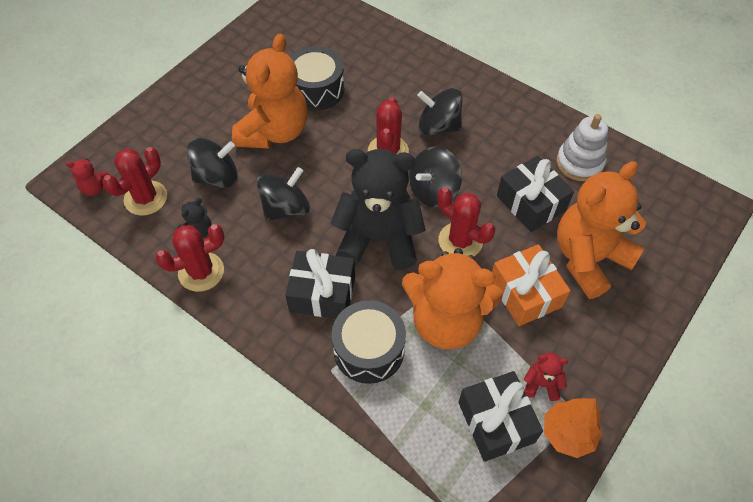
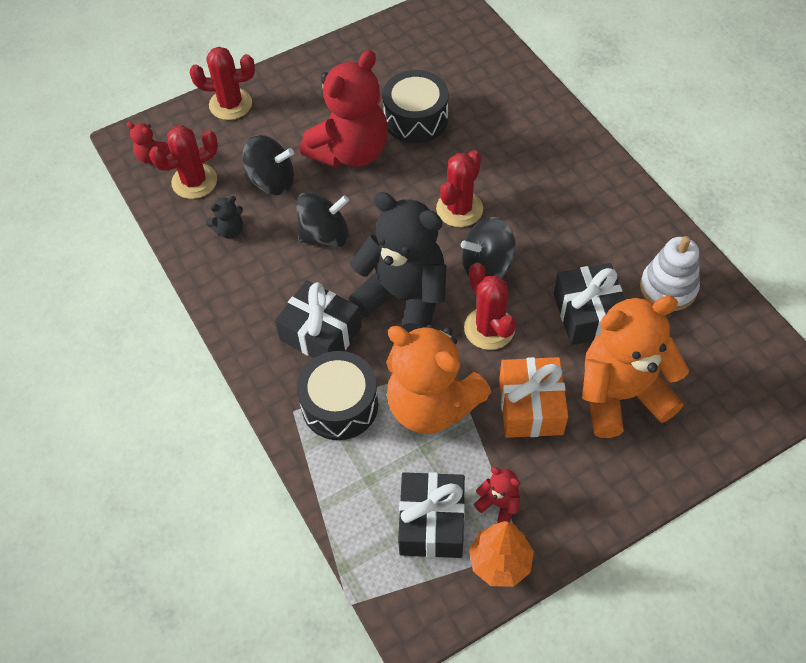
camera: 25 degrees right, 0 degrees up
(201, 272) = (214, 272): red cactus -> red cactus (230, 104)
(274, 132) = (350, 151): orange teddy bear -> red teddy bear
(438, 126) = (528, 198): black spinning top -> none

